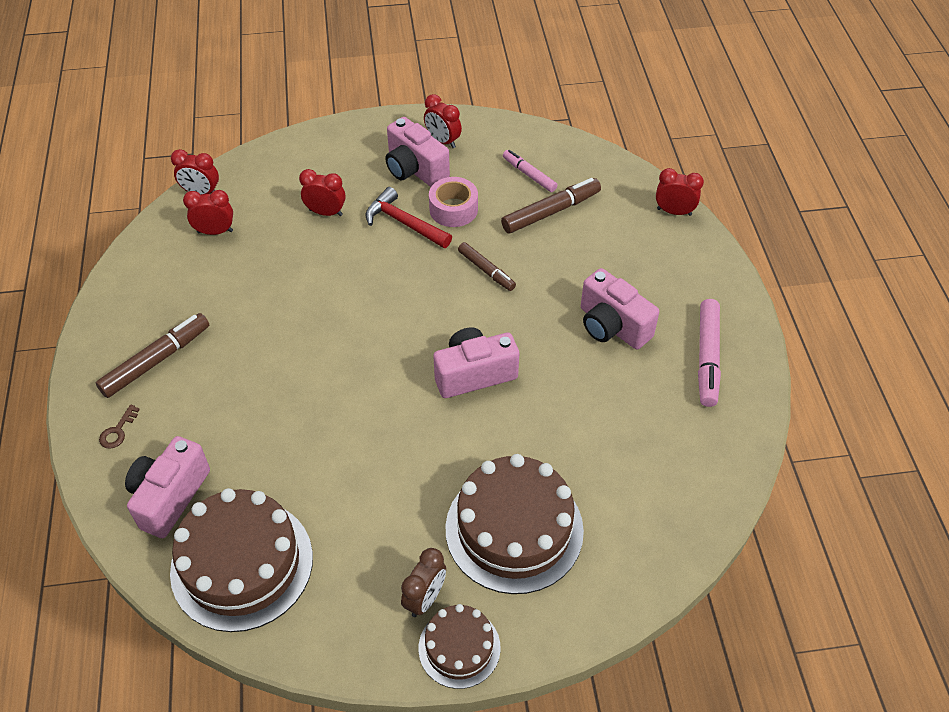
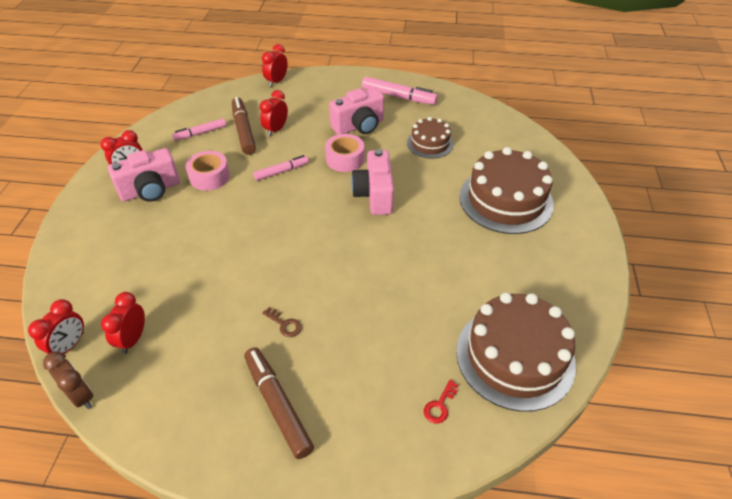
camera: 75 degrees left, 5 degrees down
(118, 431) = (353, 446): brown key -> brown key (284, 324)
(170, 497) = (440, 405): pink camera -> red key
(326, 212) = (162, 253): red clock -> red clock (276, 130)
(404, 223) = (207, 206): red hammer -> none
(425, 598) = (553, 252): brown clock -> brown clock (81, 396)
(459, 648) = (590, 241): brown cake -> brown cake (430, 143)
(486, 270) = (281, 171): brown marker -> pink marker
(534, 327) = (345, 159): none -> pink tape

